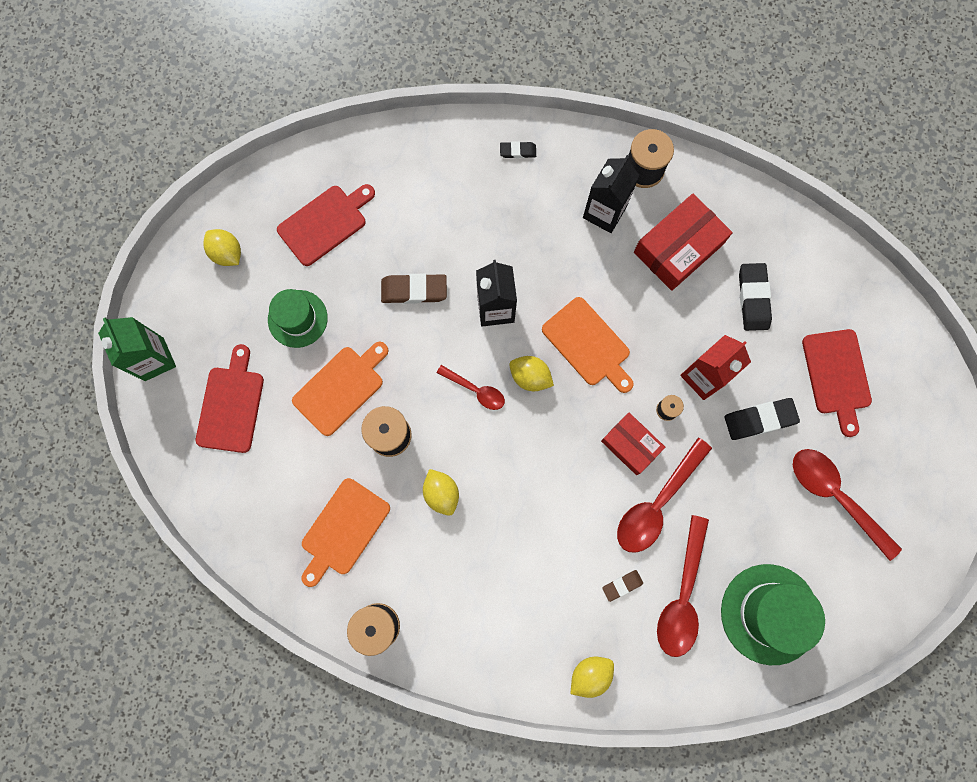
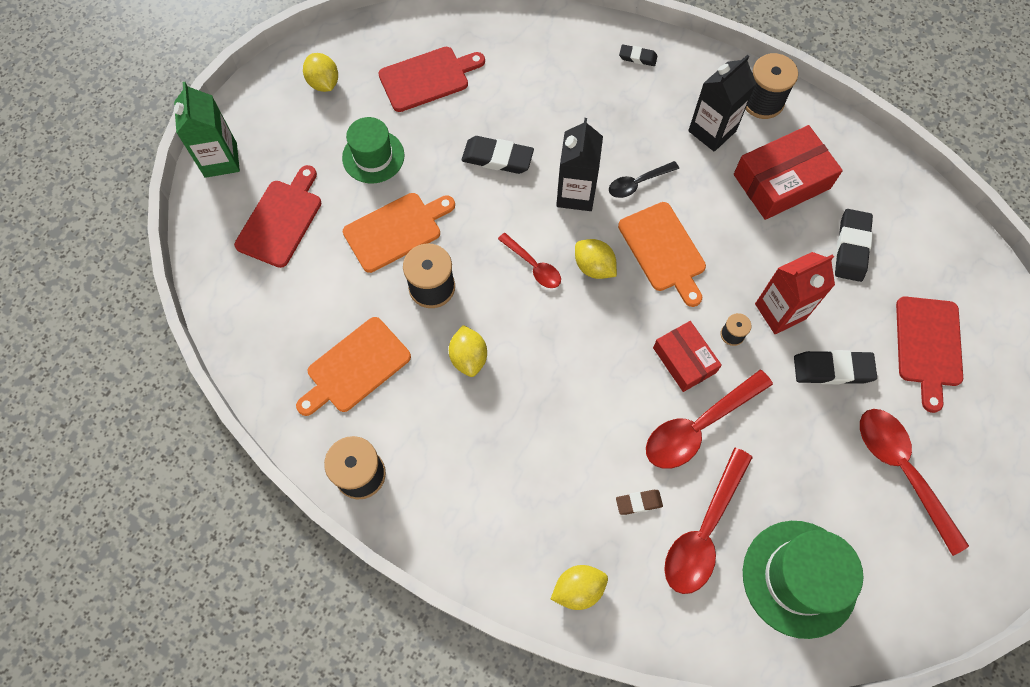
camera: 15 degrees right, 10 degrees down
(414, 290) = (497, 158): brown eraser -> black eraser
(549, 283) = (637, 183): none -> black spoon

